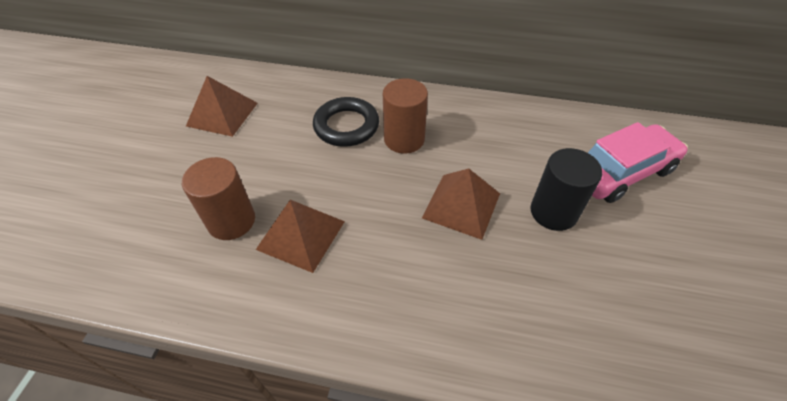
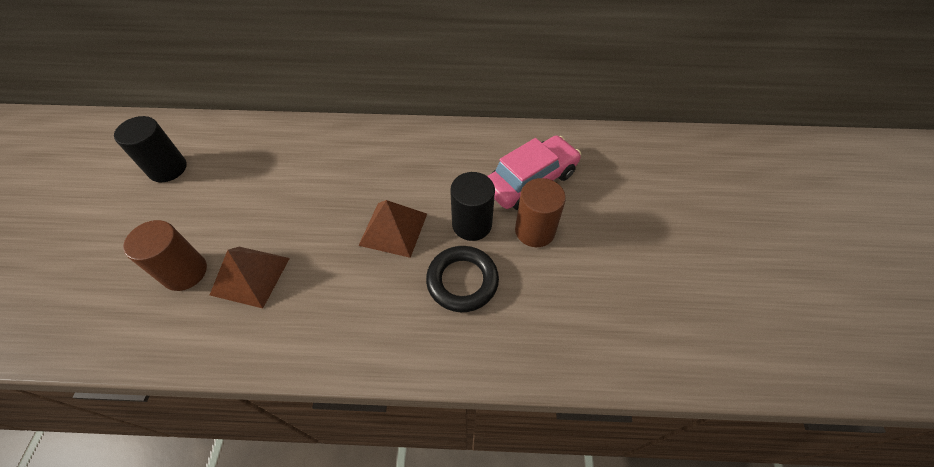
camera: 10 degrees left, 5 degrees up
(222, 114) = (168, 168): brown pyramid -> black cylinder
(346, 126) = (289, 166): black ring -> black ring (462, 281)
(404, 139) = (342, 173): brown cylinder -> brown cylinder (535, 231)

